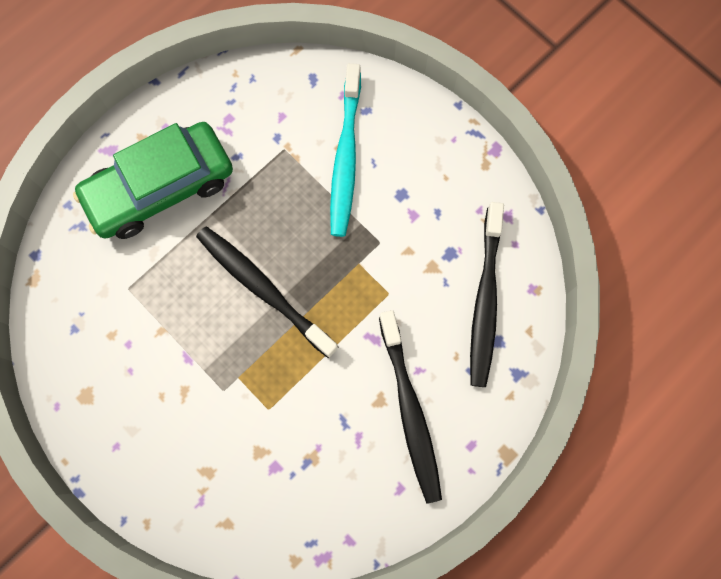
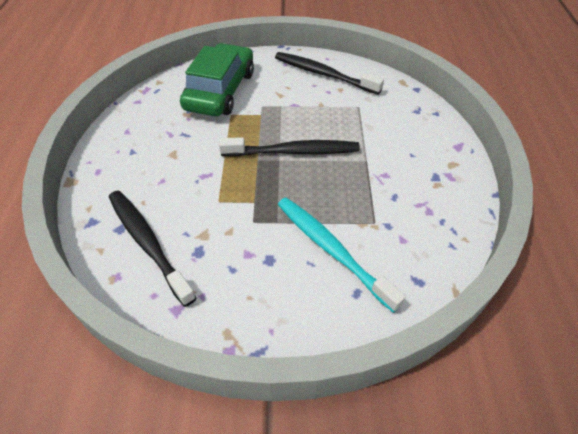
camera: 135 degrees right, 25 degrees down
(160, 188) = (408, 151): green car -> green car (220, 90)
(410, 411) = (150, 161): black toothbrush -> black toothbrush (323, 74)

